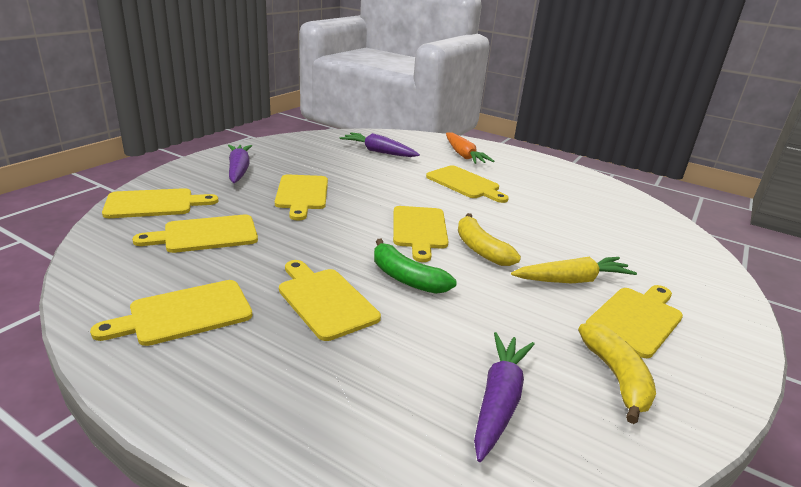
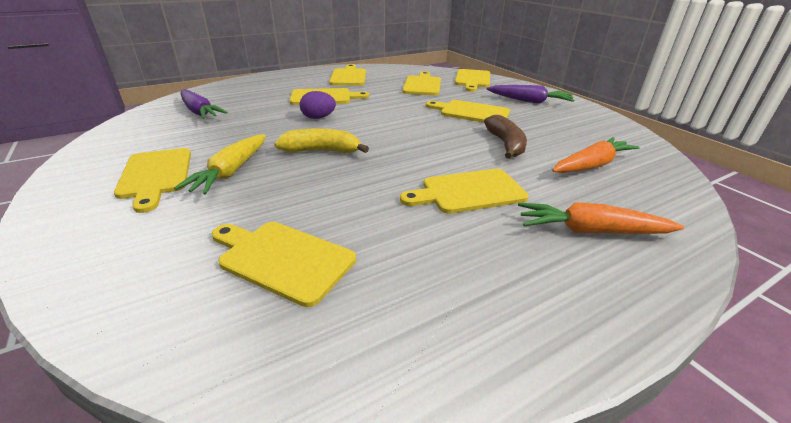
camera: 120 degrees right, 5 degrees up
(371, 176) = (505, 144): none -> brown banana
(378, 152) = (591, 165): purple carrot -> orange carrot
(406, 278) = (318, 118): green banana -> purple egg
(419, 230) = (377, 137): yellow cutting board -> yellow cutting board (282, 259)
(616, 377) = (148, 142): yellow banana -> none

